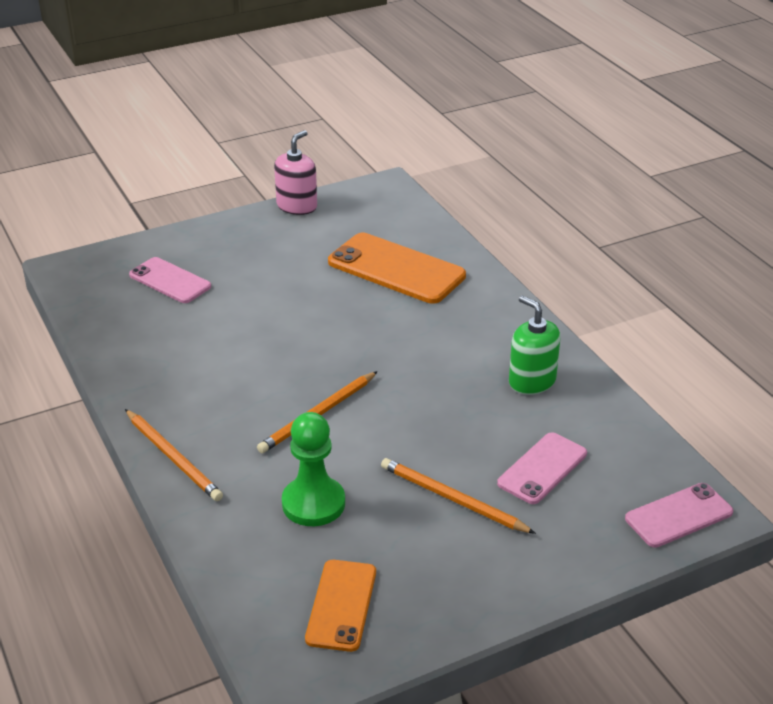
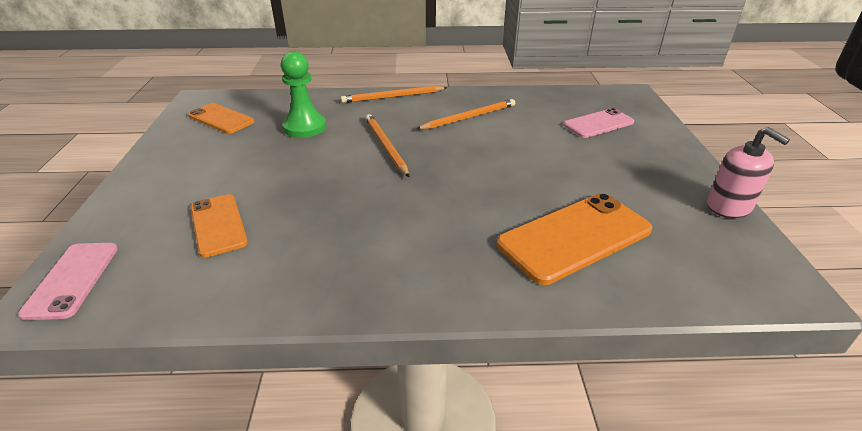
camera: 115 degrees right, 0 degrees up
(452, 499) = (244, 174): orange pencil -> orange pencil (469, 117)
(532, 381) = (323, 263): green soap dispenser -> none
(542, 468) = (218, 225): pink phone -> orange phone

